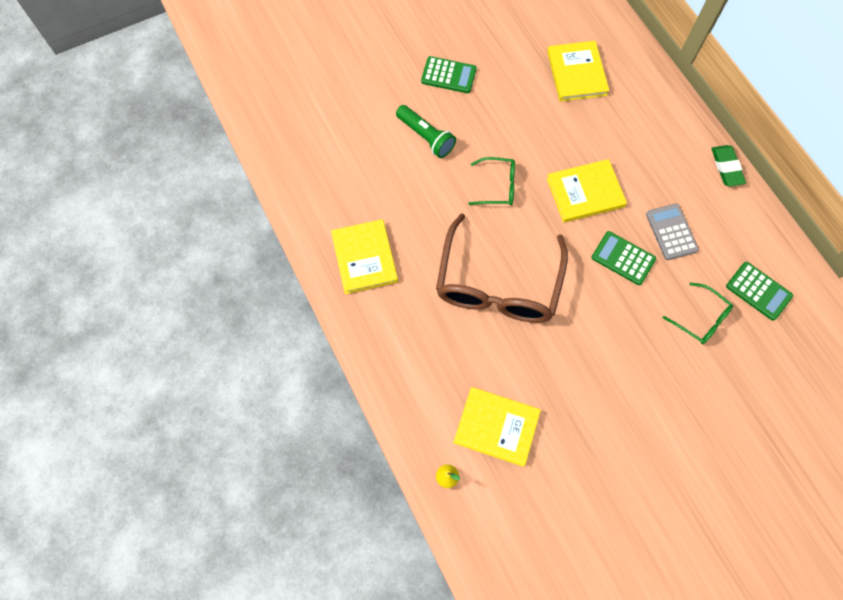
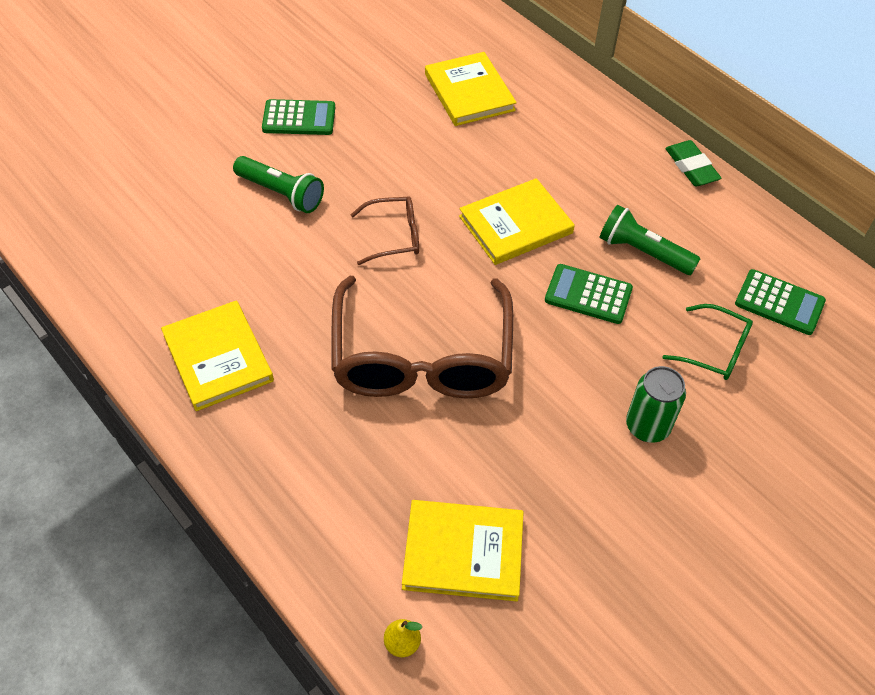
camera: 15 degrees left, 15 degrees down
(497, 186) = (393, 236): green glasses -> brown glasses
(638, 365) = (647, 426): none -> green can
(671, 232) = (643, 252): grey calculator -> green flashlight

